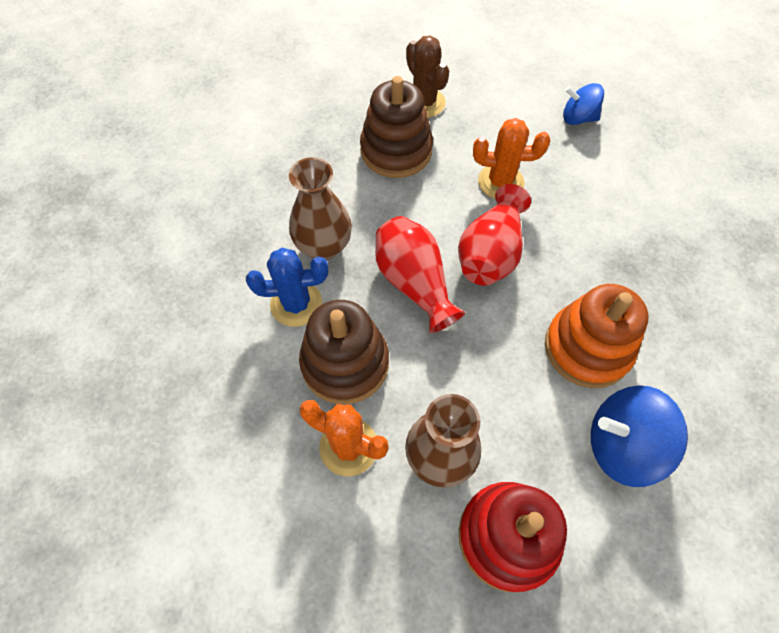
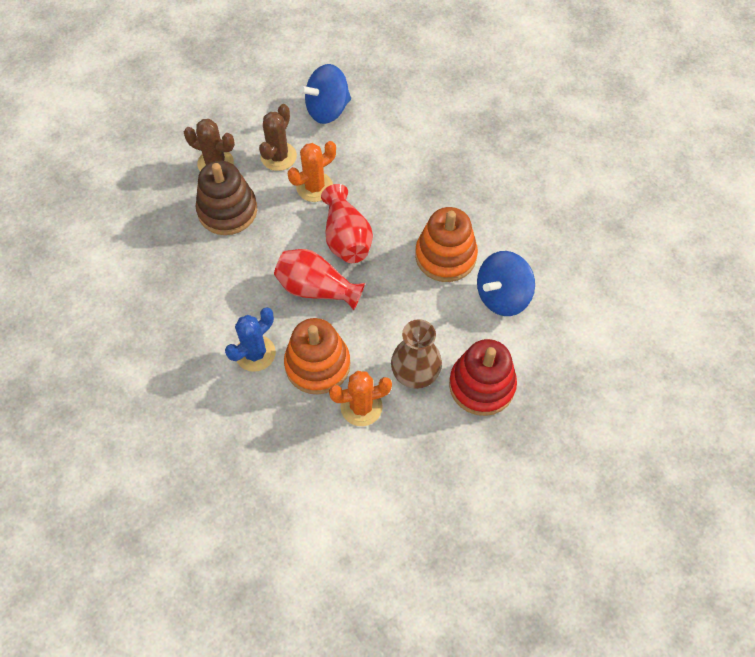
camera: 40 degrees left, 0 degrees up
(323, 246) = (238, 306): brown vase -> none
(345, 363) = (317, 365): brown stacking toy -> orange stacking toy
(489, 132) = (278, 156): none -> brown cactus
(578, 118) = (327, 109): blue spinning top -> blue spinning top, size x1.57

